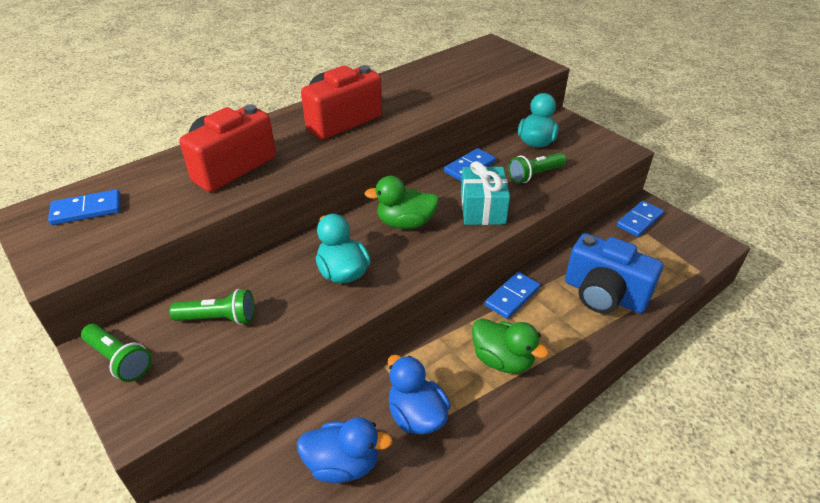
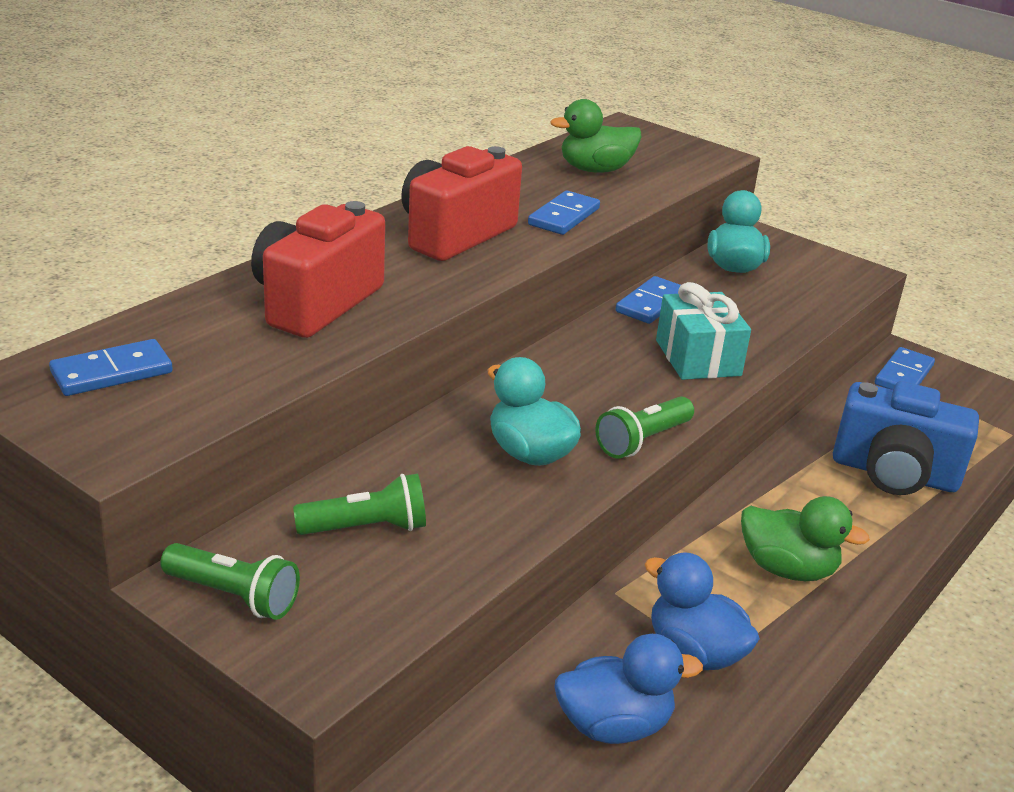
camera: 15 degrees left, 10 degrees down
(405, 223) = (591, 383): green duck -> green duck (595, 170)
(512, 297) = (765, 487): blue domino -> blue domino (564, 217)
(535, 175) = (753, 310): green flashlight -> green flashlight (643, 441)

